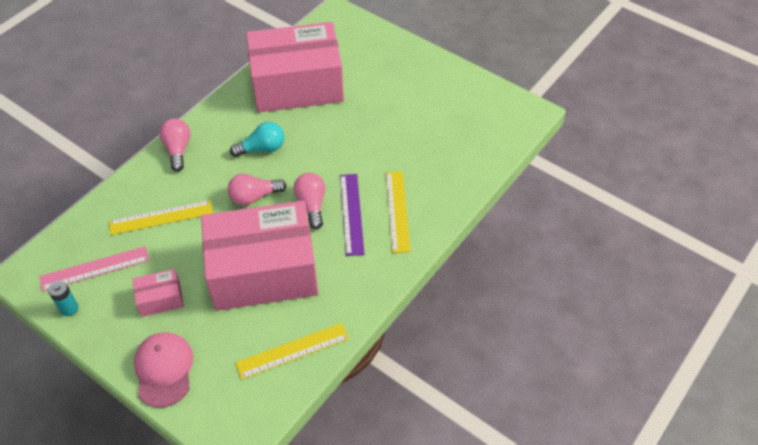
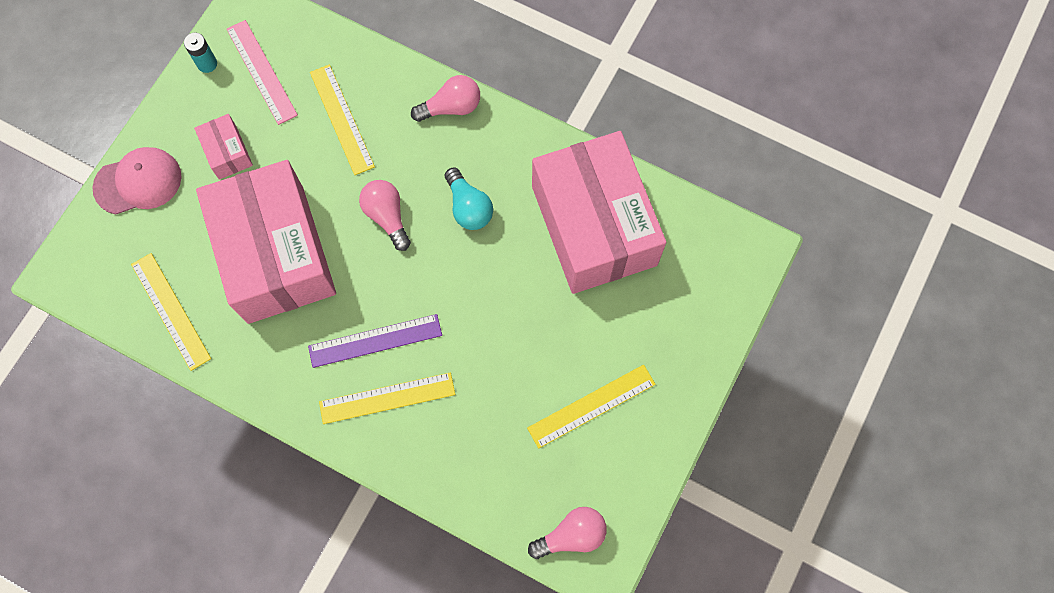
camera: 80 degrees right, 20 degrees up
(312, 205) = (383, 289): pink light bulb -> pink light bulb (571, 535)
(424, 102) = (591, 406): none -> yellow ruler

